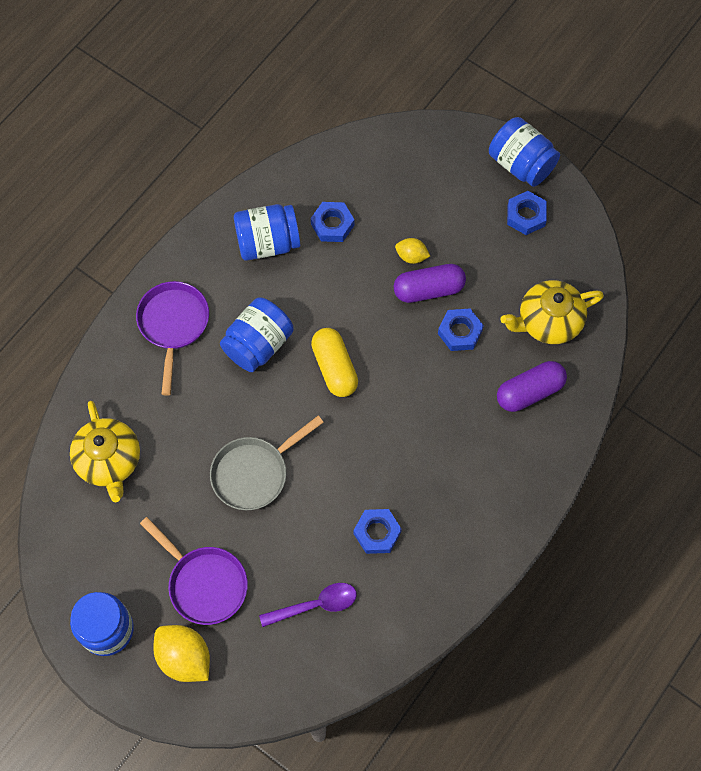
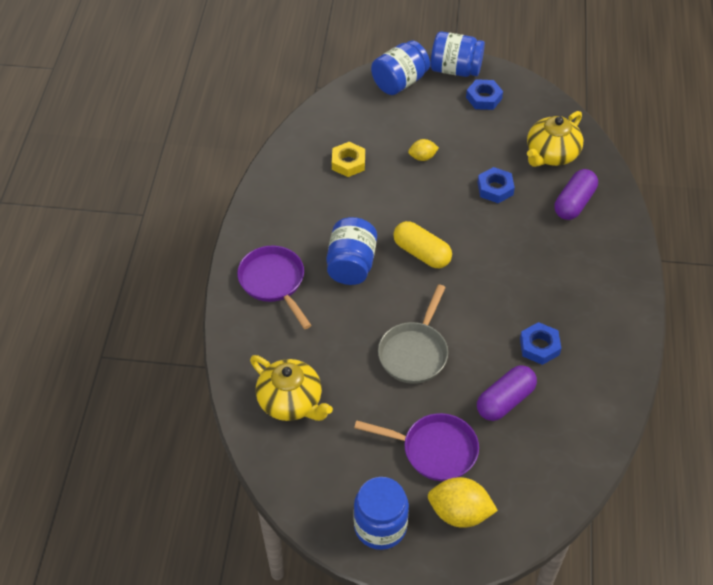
camera: 30 degrees left, 15 degrees down
(267, 243) = (307, 195): blue jar -> blue jar (399, 82)
(315, 605) = (532, 420): purple spoon -> none
(332, 224) = (348, 163): blue nut -> yellow nut
(428, 290) = (451, 172): purple capsule -> purple capsule (505, 401)

